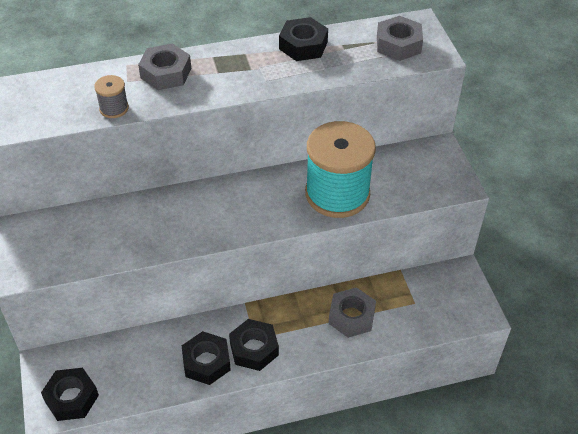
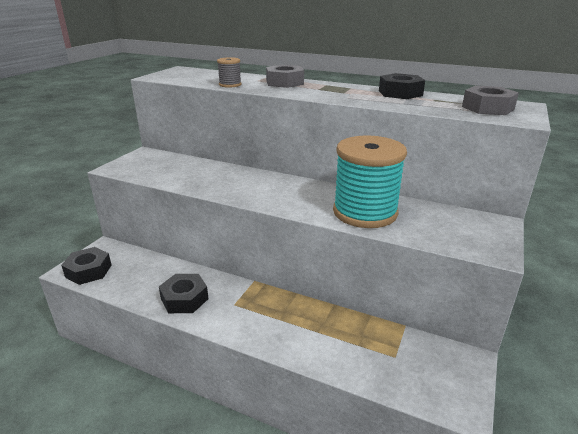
camera: 40 degrees right, 20 degrees down
(254, 349) = (225, 310): black nut -> none
(351, 317) = (324, 333): grey nut -> none

